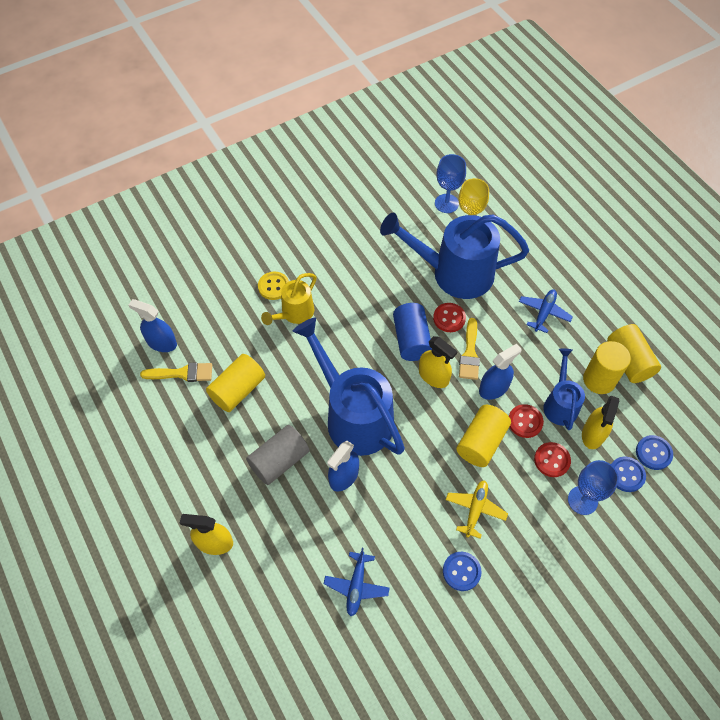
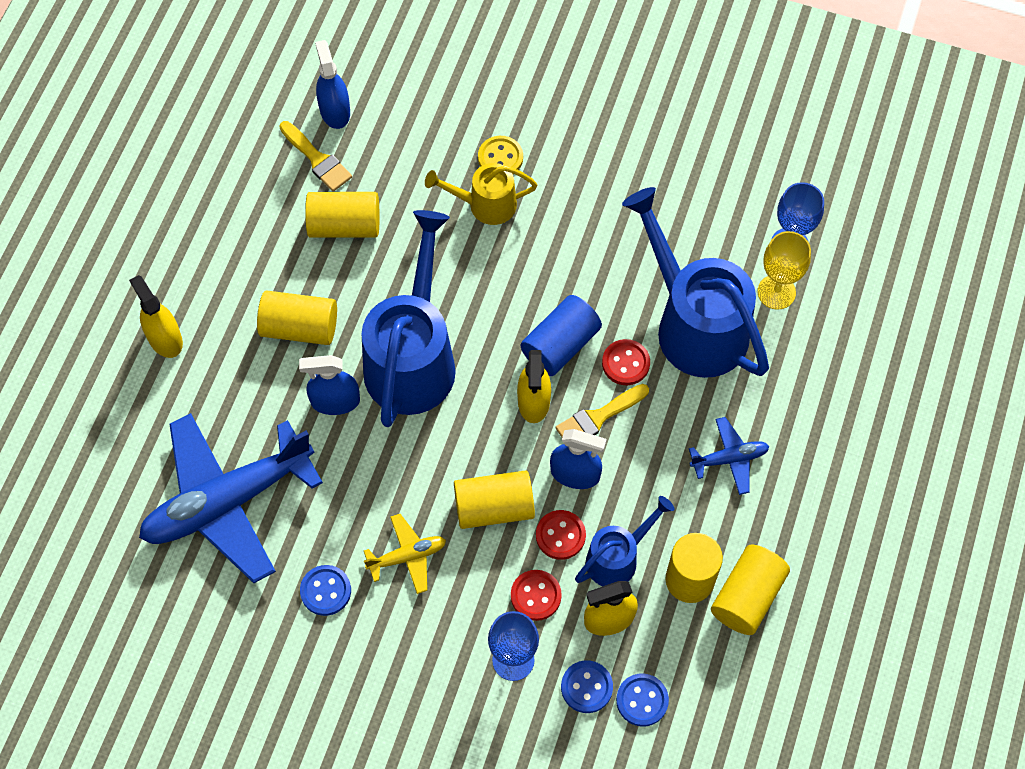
camera: 50 degrees right, 5 degrees up
(279, 461) = (300, 327): grey cylinder -> yellow cylinder
(356, 586) = (228, 501): blue plane -> blue plane, size x2.28

